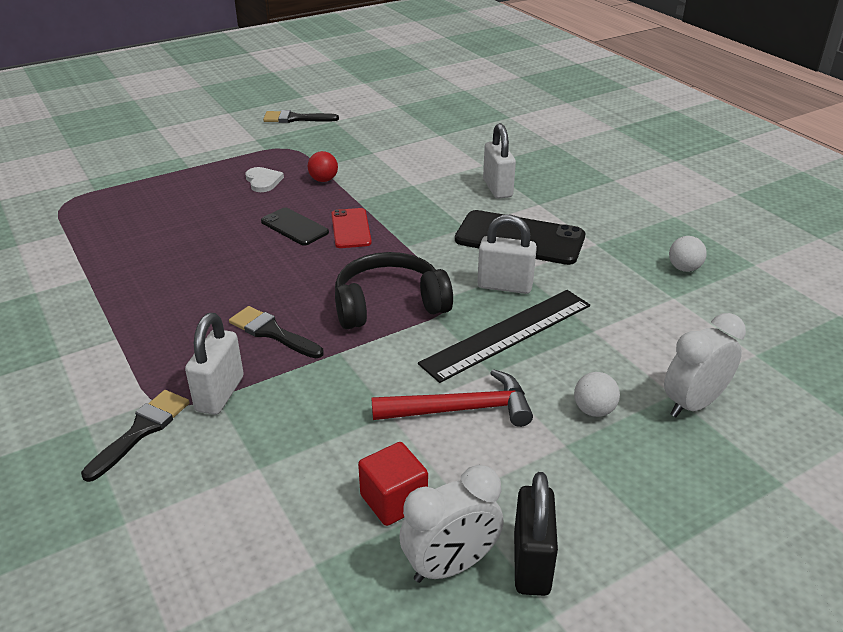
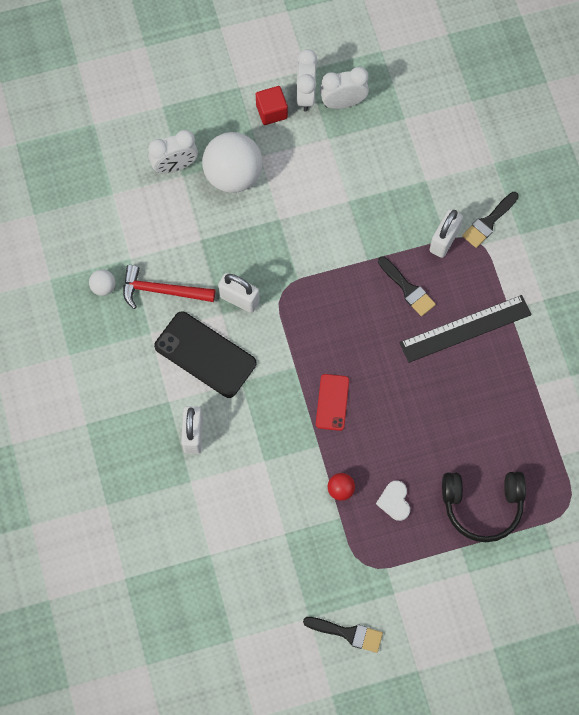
camera: 165 degrees left, 35 degrees up
(294, 227) = (376, 416): black phone -> none
(389, 304) = (325, 299): black headphones -> black headphones (482, 506)
(393, 500) = (360, 143): red cube -> red cube (271, 111)
(461, 409) = (307, 194): red hammer -> red hammer (162, 290)
(507, 334) = (257, 250): black ruler -> black ruler (465, 329)
(531, 563) = (306, 95): black padlock -> white clock
(594, 410) = (233, 175): white ball -> white ball, size x2.32

